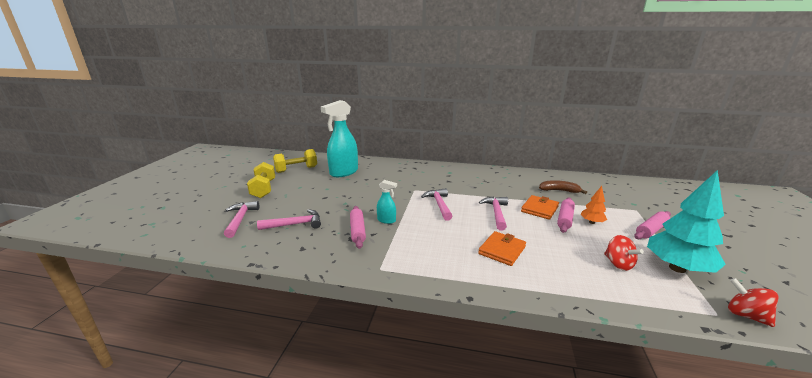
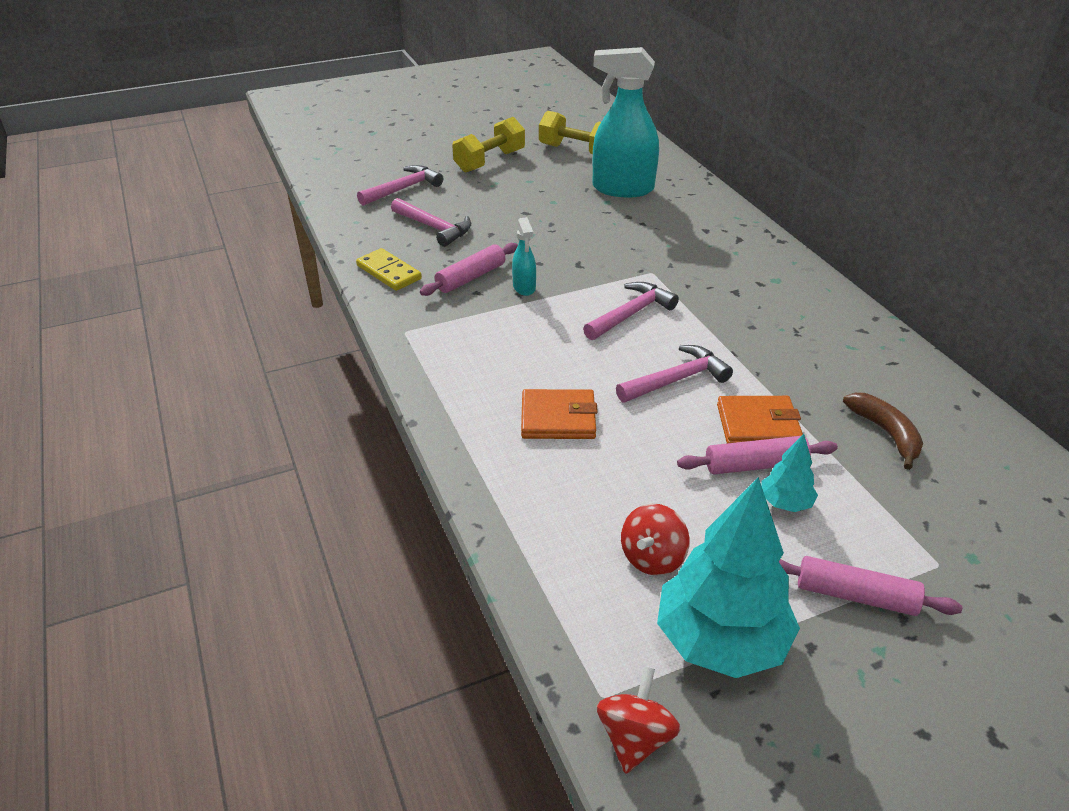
camera: 55 degrees right, 15 degrees up
(315, 253) = (389, 272): none -> yellow domino
(592, 222) = (785, 503): orange tree -> turquoise tree

